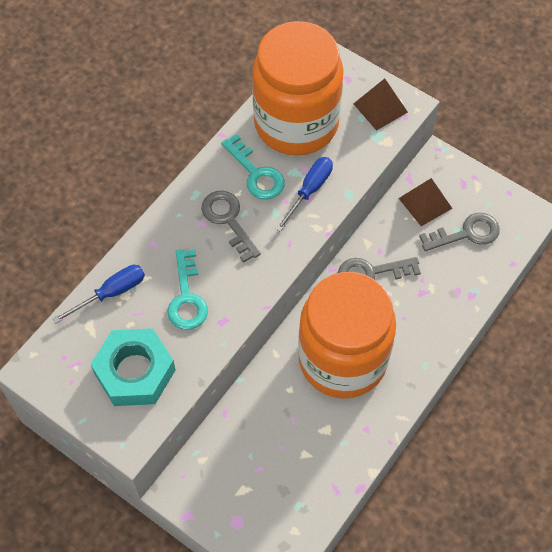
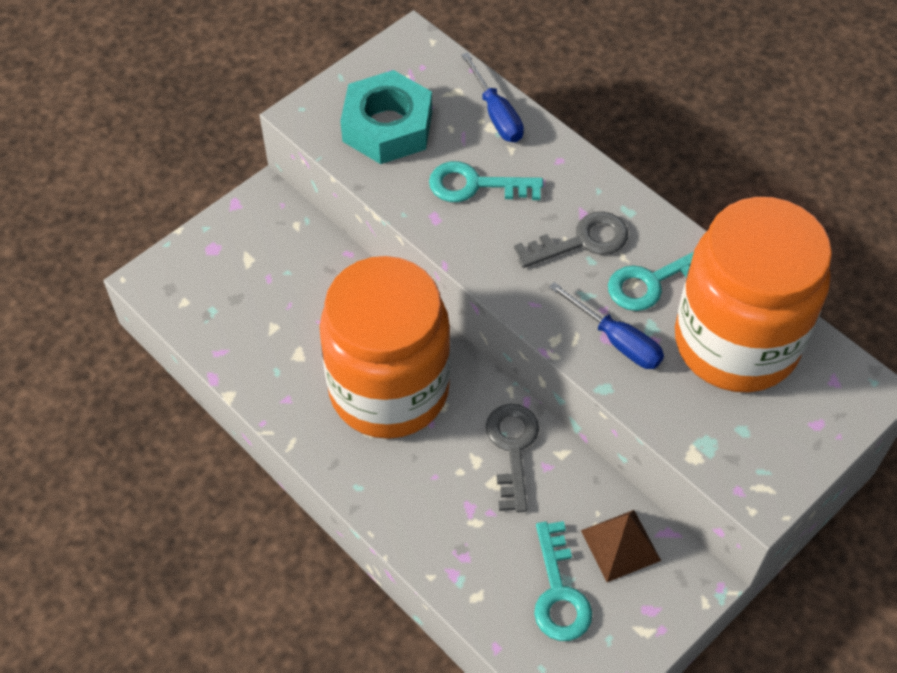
camera: 100 degrees right, 5 degrees down
(380, 108) = (758, 458): brown pyramid -> none
(466, 233) = (559, 592): grey key -> turquoise key

